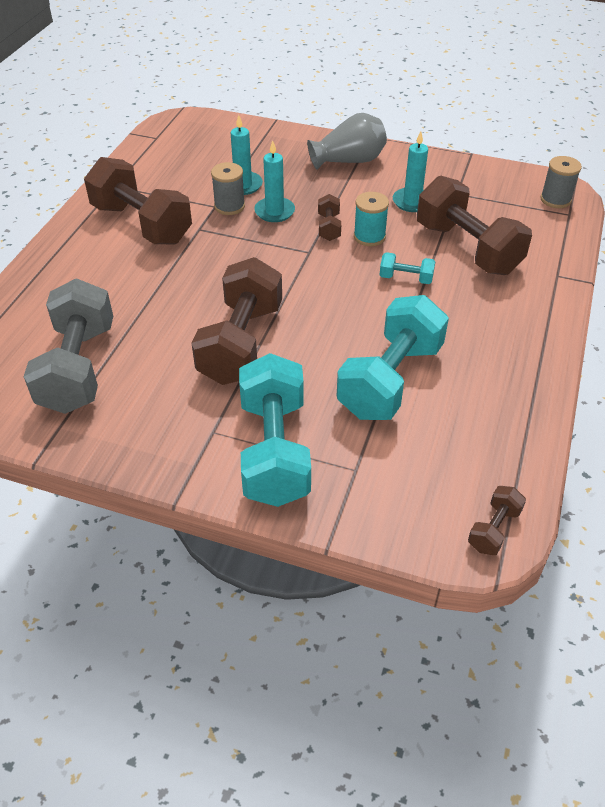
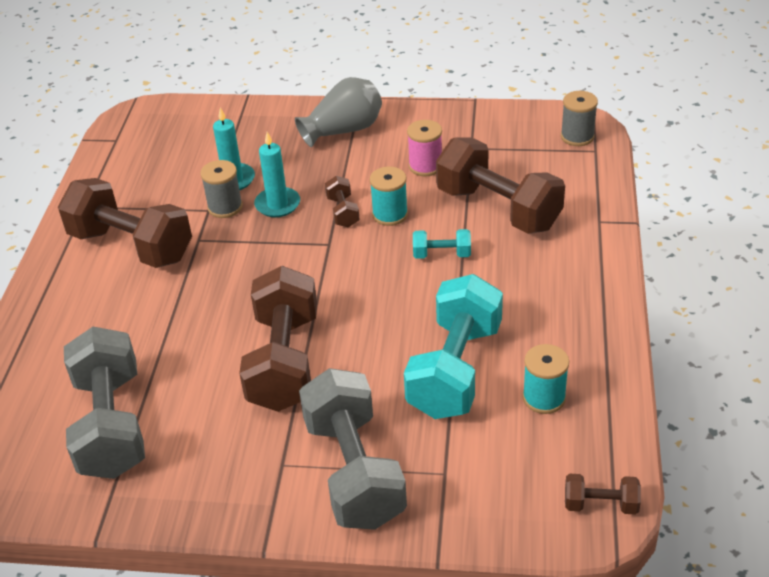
camera: 10 degrees left, 5 degrees down
(274, 451) = (354, 471): turquoise dumbbell -> grey dumbbell
(412, 202) = (425, 166): turquoise candle -> pink spool
(465, 421) = (544, 398): none -> turquoise spool
(494, 529) = (600, 504): brown dumbbell -> brown dumbbell turned 75 degrees clockwise

